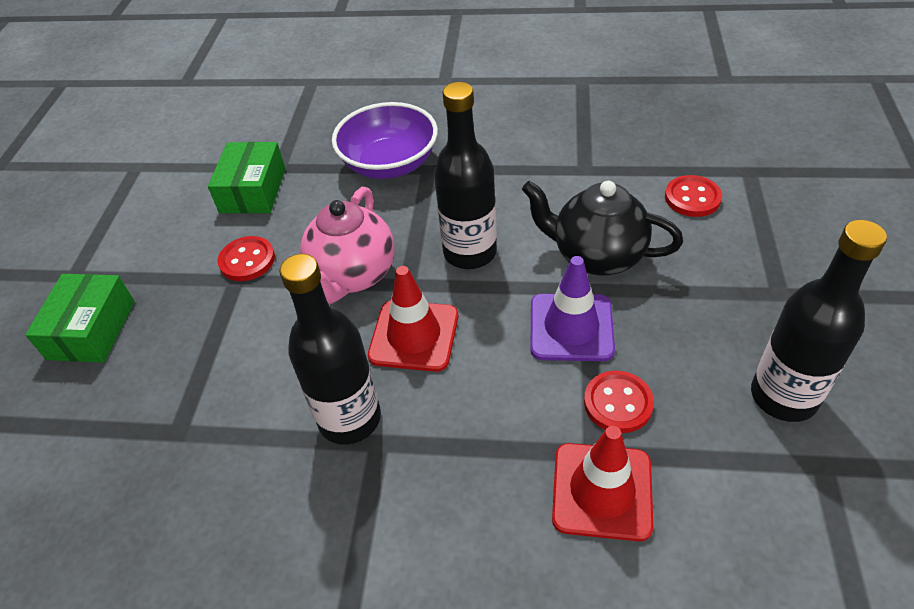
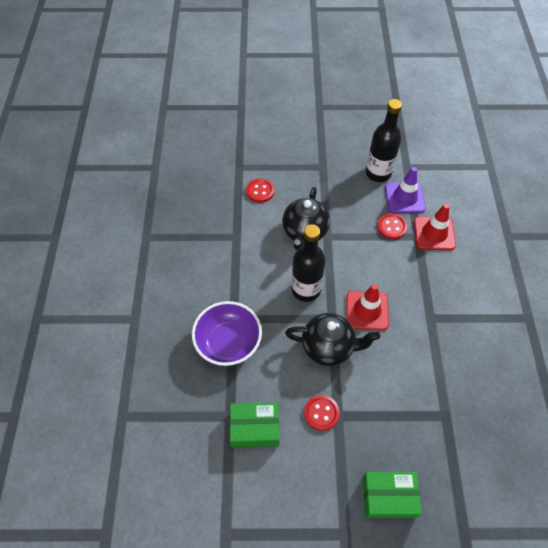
camera: 100 degrees left, 10 degrees up
(350, 419) = (421, 332): black bottle -> none
(353, 276) = (328, 347): pink teapot -> black teapot
(571, 327) = (352, 243): purple traffic cone -> purple traffic cone (404, 198)

